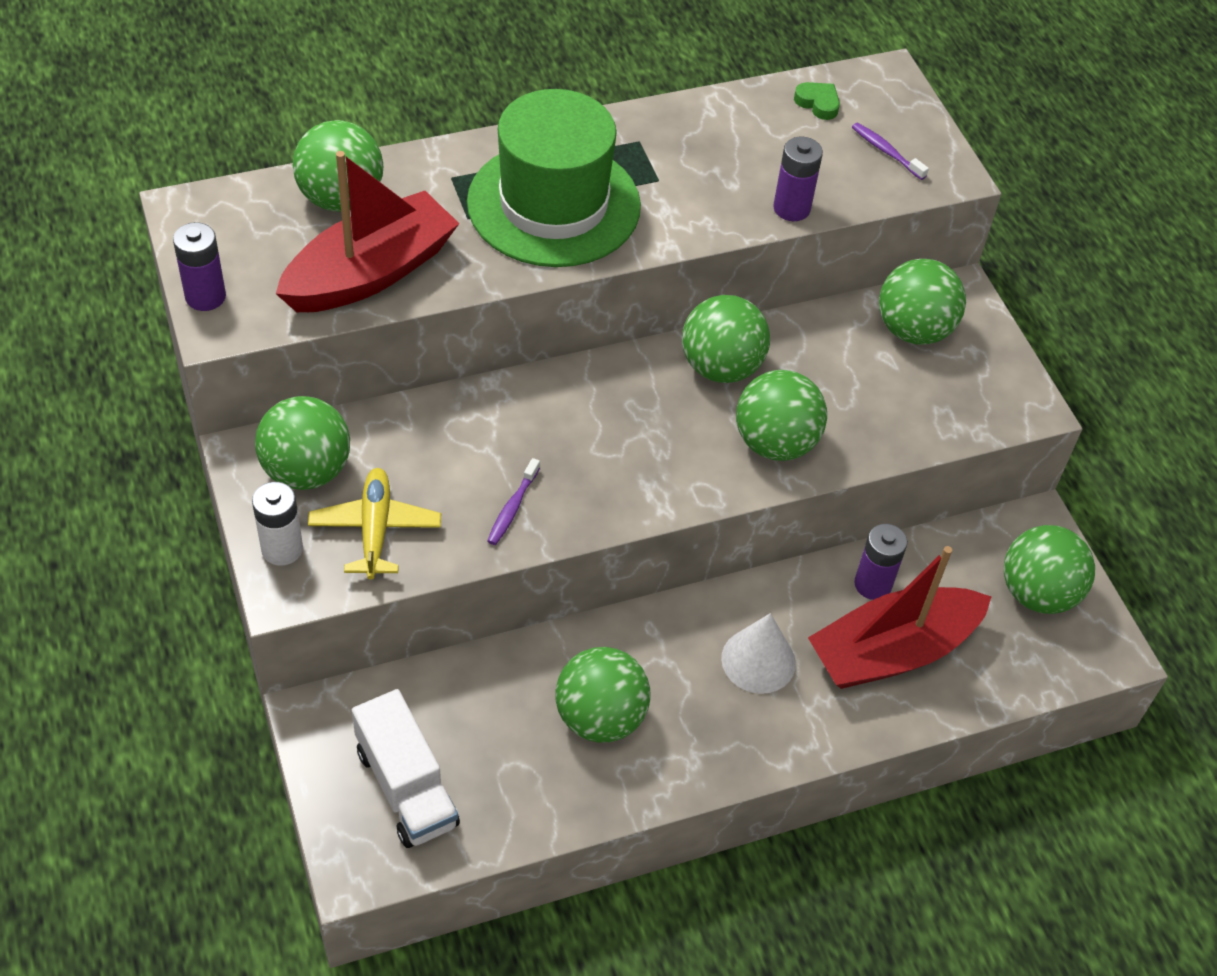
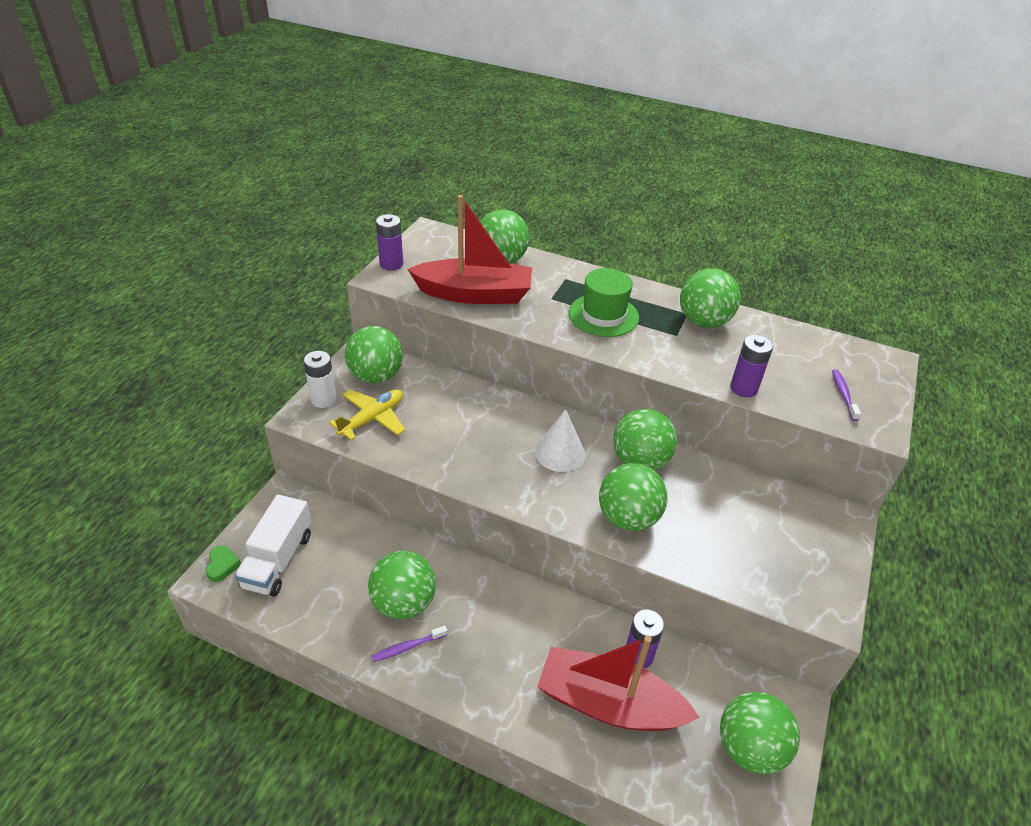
camera: 45 degrees right, 10 degrees down
(512, 508) = (446, 453): purple toothbrush -> purple toothbrush (407, 647)
(554, 204) = (603, 315): green hat -> green hat, size x0.62
(758, 660) = (521, 643): white cone -> white cone (560, 453)
(818, 103) = (822, 350): green heart -> green heart (222, 565)
(913, 330) = (788, 517): green ball -> green ball (703, 322)

